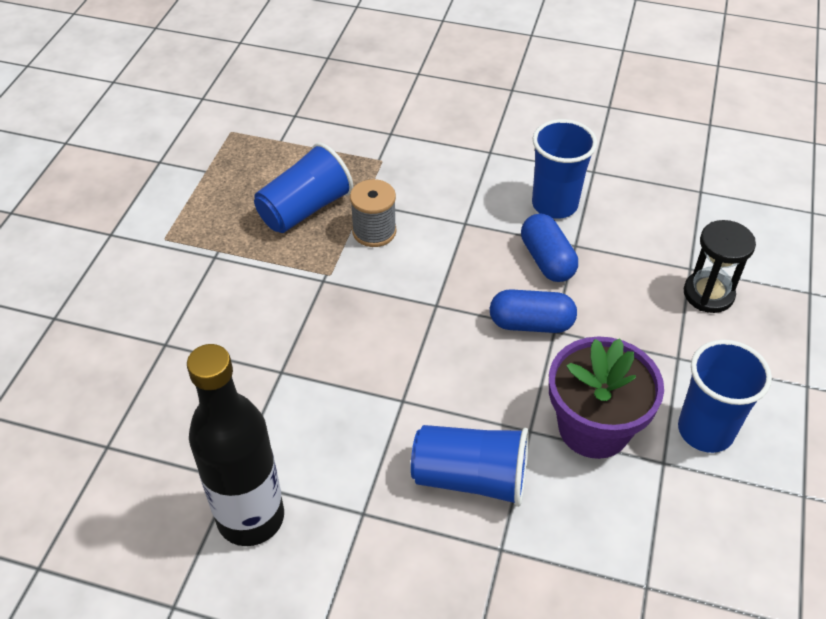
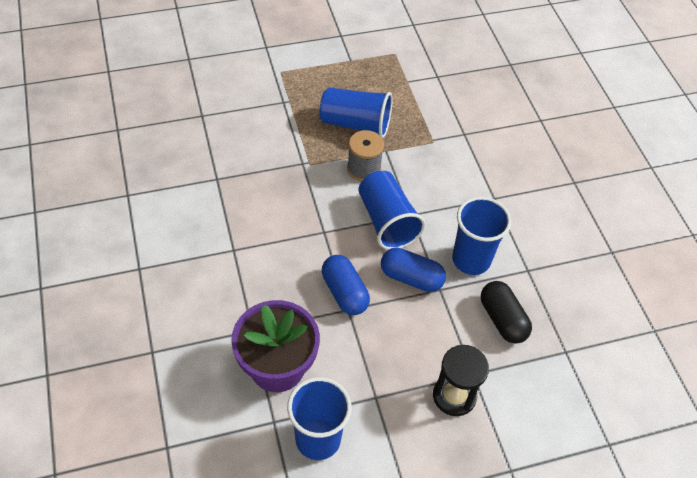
camera: 55 degrees right, 5 degrees up
(251, 518) = (106, 217): black bottle -> none
(471, 478) = (195, 313): blue cup -> blue cup (387, 221)
(547, 260) = (411, 277): blue capsule -> blue capsule turned 75 degrees clockwise
(640, 216) = (502, 319): none -> black capsule

